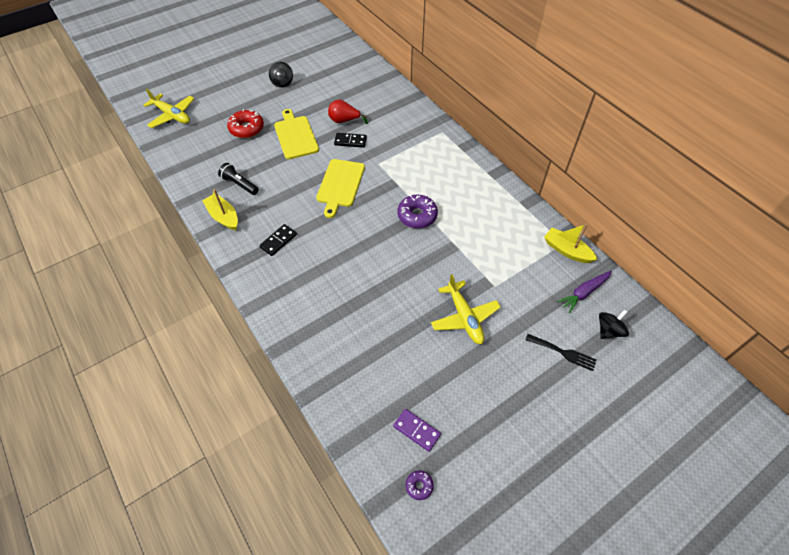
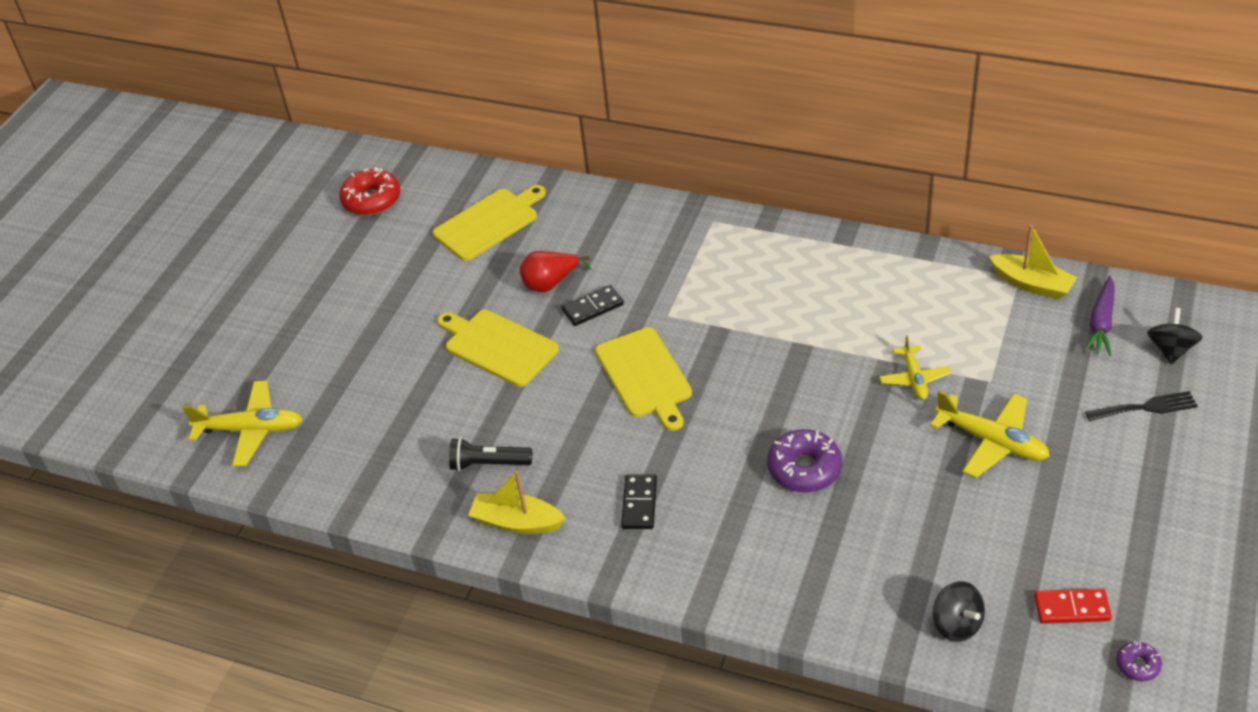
camera: 30 degrees left, 10 degrees down
(246, 128) = (405, 379): red donut -> red donut (371, 200)
(282, 82) = (385, 280): black spinning top -> black spinning top (956, 624)
(347, 80) = (489, 223): none -> yellow cutting board
(417, 215) = (798, 353): purple donut -> purple donut (804, 468)
(417, 430) = (1071, 608): purple domino -> red domino
(458, 261) = (914, 378): none -> yellow plane
(567, 250) = (1032, 284): yellow boat -> yellow boat turned 150 degrees counterclockwise

